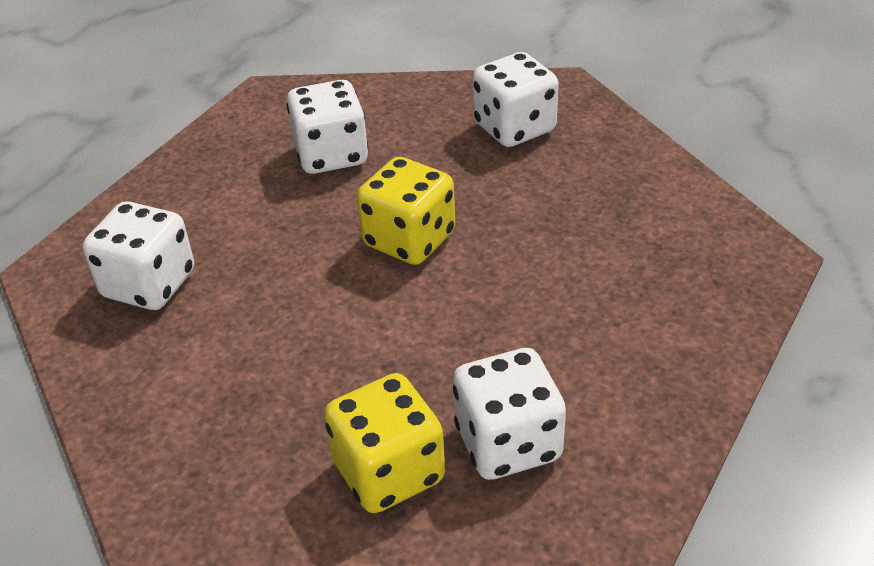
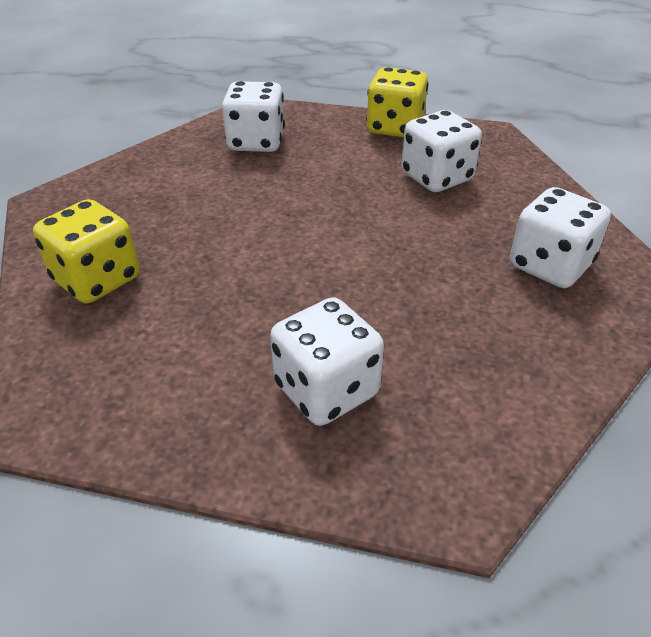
camera: 70 degrees right, 0 degrees up
(409, 240) = (353, 237): yellow dice -> yellow dice (395, 128)
(508, 443) = (131, 336): white dice -> white dice (326, 390)

